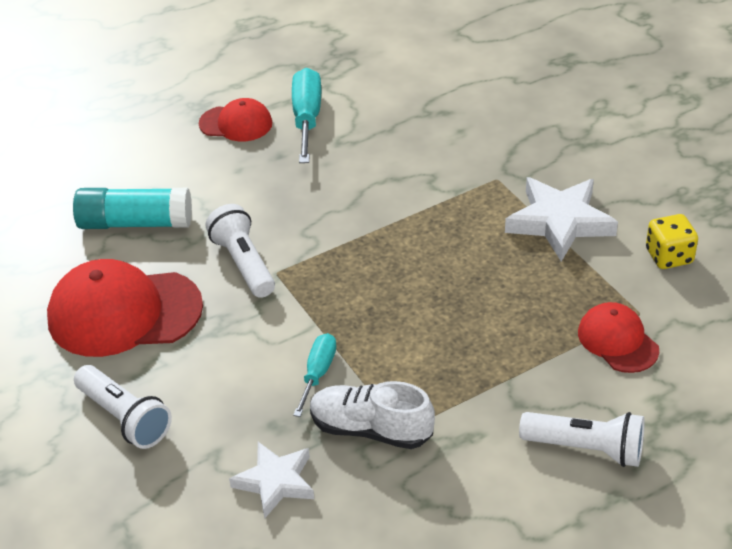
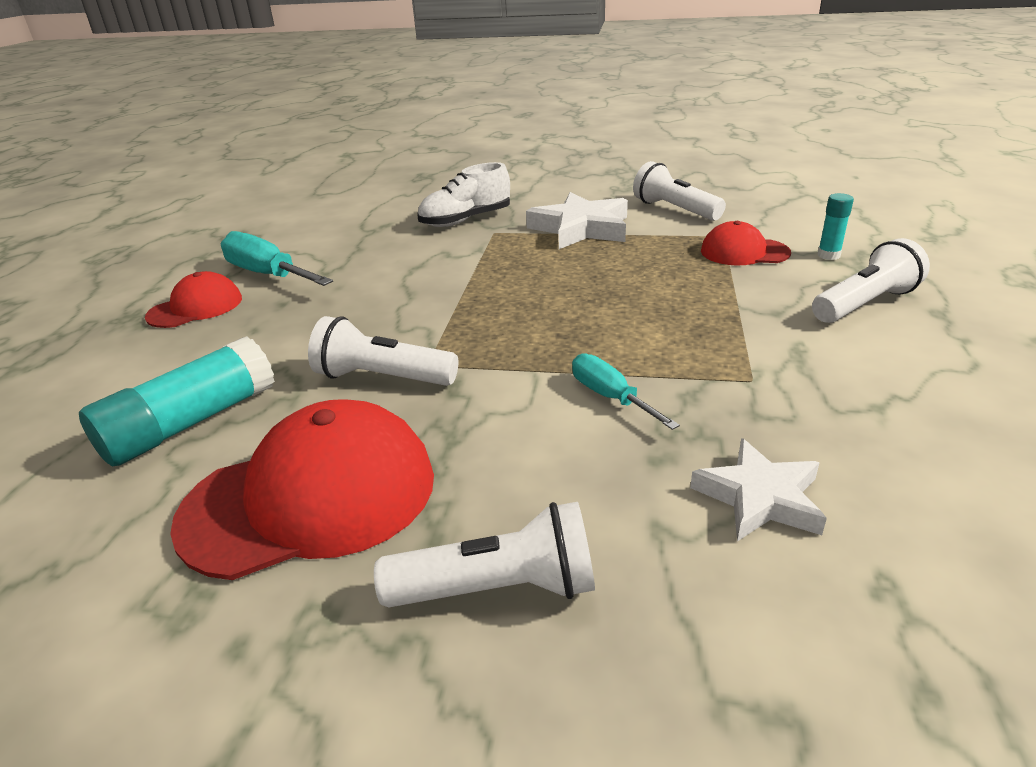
camera: 50 degrees left, 10 degrees down
(124, 313) = (311, 497): red cap -> red cap turned 150 degrees counterclockwise
(371, 429) = (733, 397): white shoe -> white shoe (466, 220)
(668, 395) = (828, 255): none -> turquoise glue stick
(669, 256) = (675, 210): yellow dice -> white flashlight

